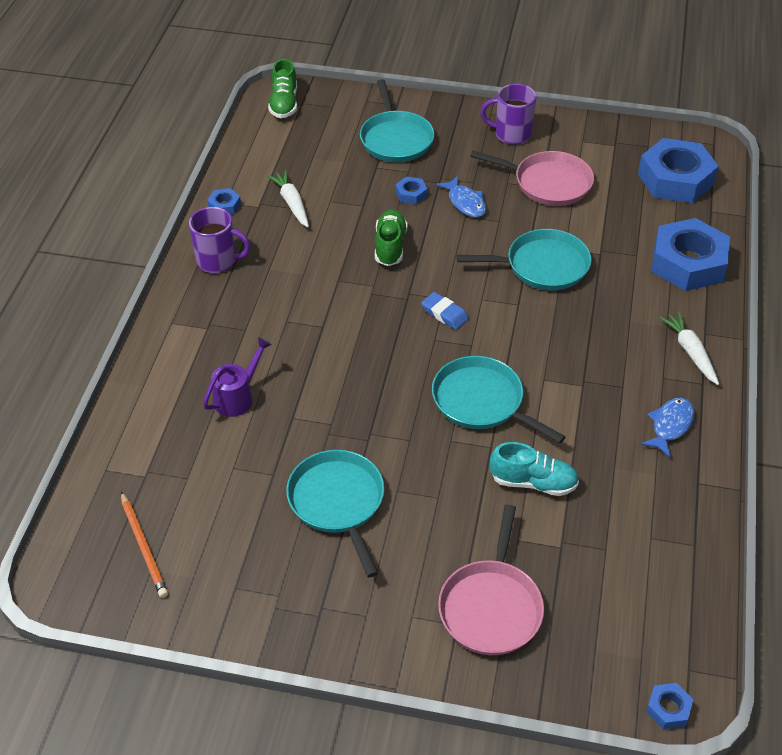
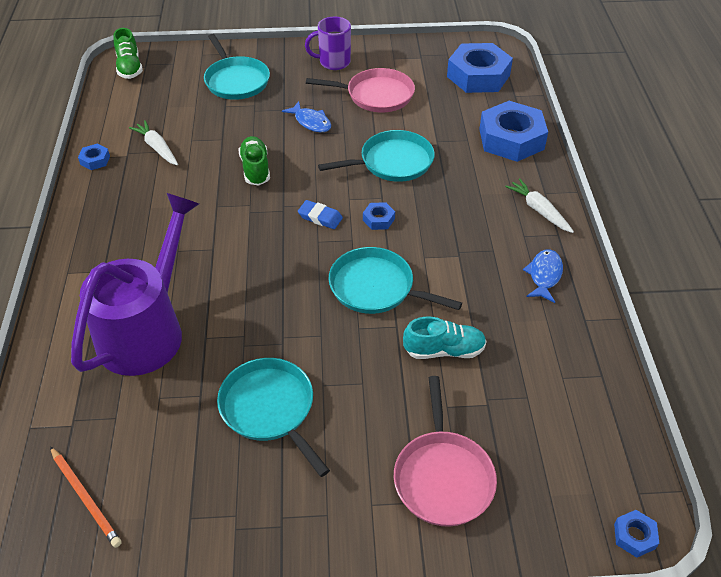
camera: 15 degrees left, 0 degrees up
(218, 261) = (100, 209): purple mug -> none
(238, 397) = (148, 329): purple watering can -> purple watering can, size x2.22
(411, 194) = (262, 123): blue nut -> blue nut (378, 219)

